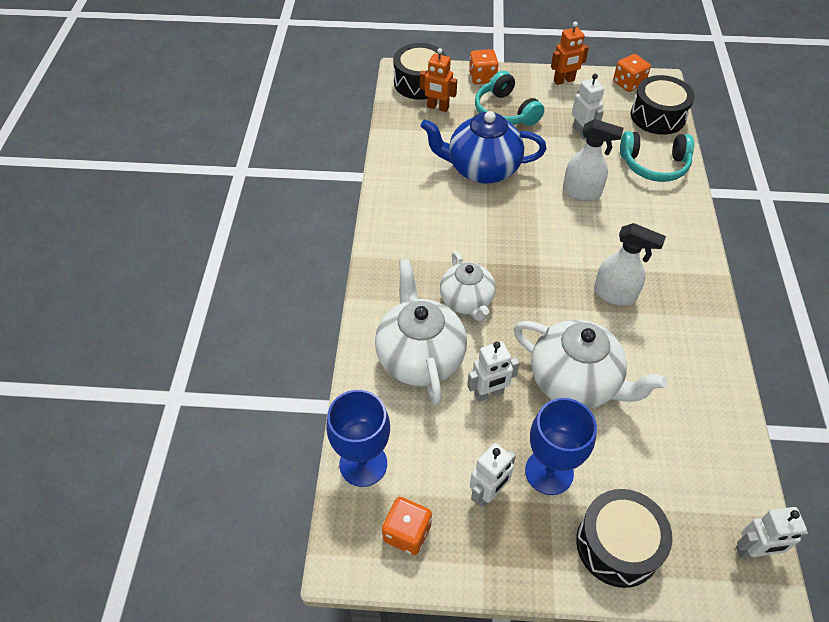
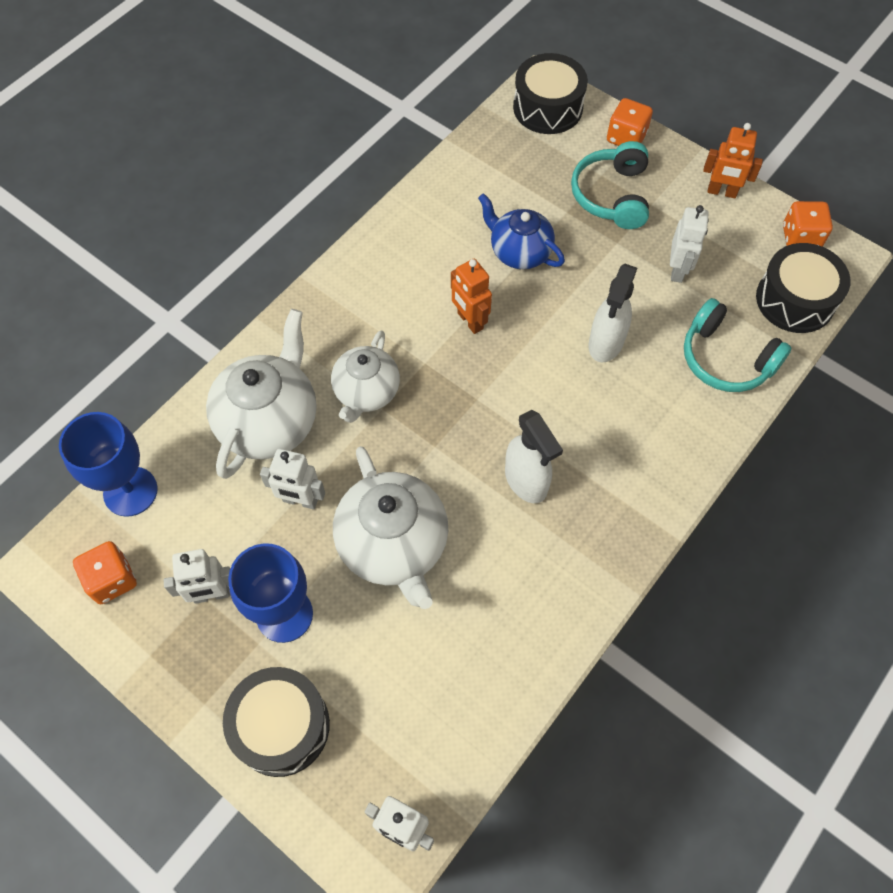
camera: 35 degrees right, 10 degrees up
(437, 107) = (539, 150): orange robot -> orange robot (470, 321)
(482, 169) = (519, 252): blue teapot -> blue teapot, size x0.65
(582, 192) = (605, 343): white spray bottle -> white spray bottle turned 60 degrees clockwise

